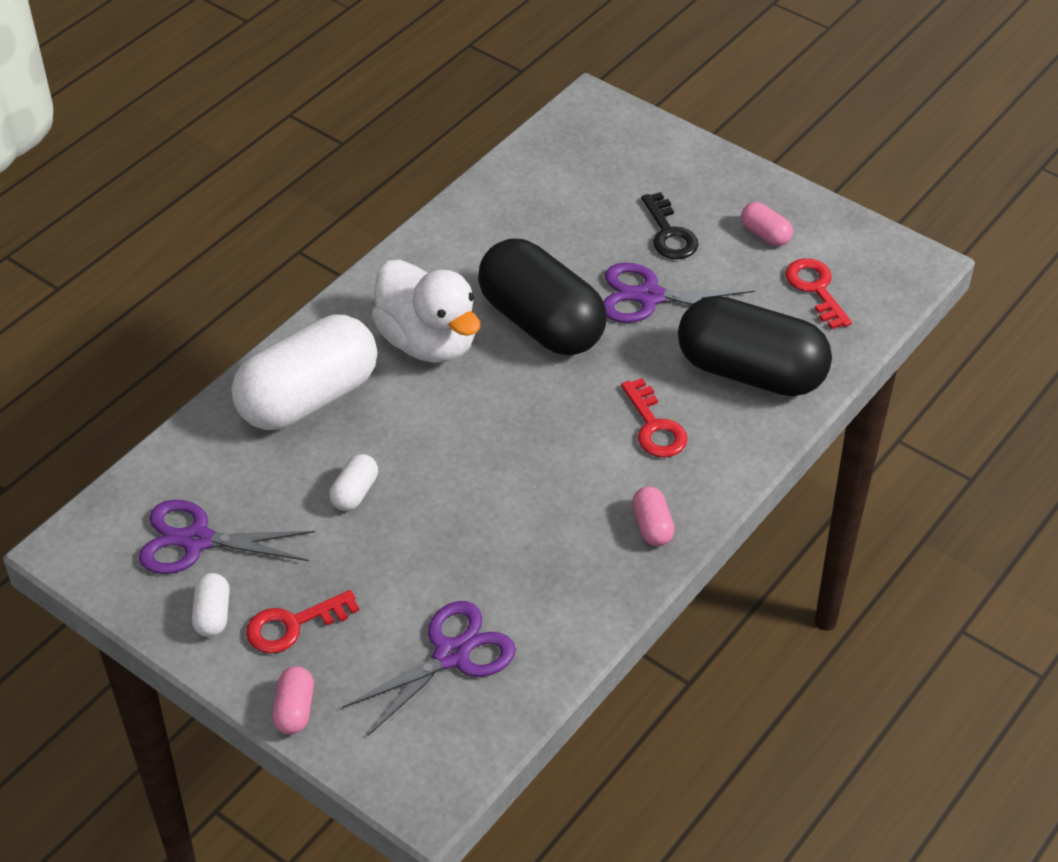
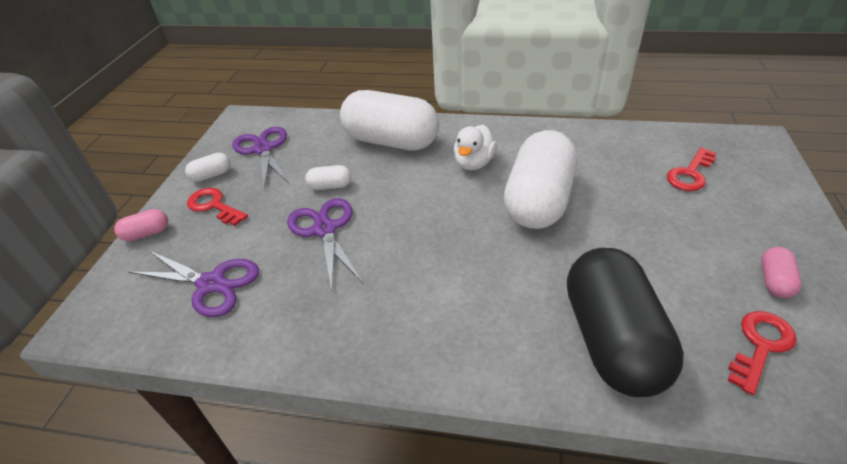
camera: 65 degrees right, 5 degrees down
(428, 342) = (474, 163): white duck -> white duck, size x0.62
(541, 323) = (538, 201): black capsule -> white capsule
(649, 297) = (622, 242): purple scissors -> purple scissors (325, 229)
(652, 526) = (390, 346): pink capsule -> none
(654, 426) = (495, 302): red key -> red key (690, 174)
(669, 233) = (697, 225): black key -> none

